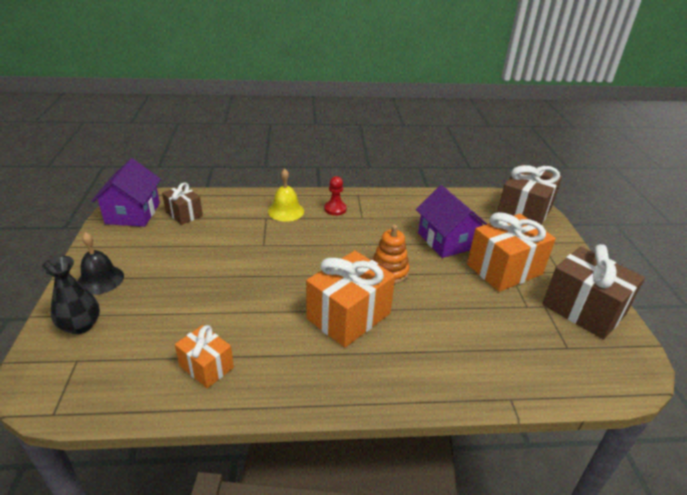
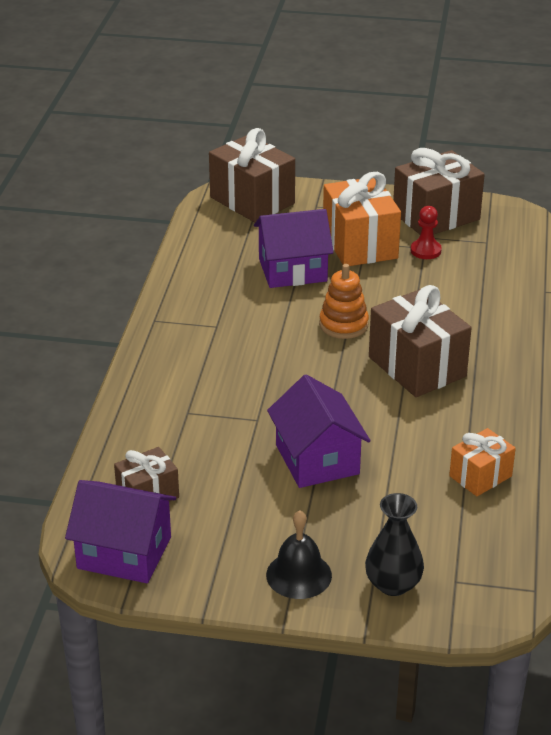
camera: 75 degrees left, 0 degrees up
(222, 275) = (317, 459): none -> purple house
(286, 211) = (176, 392): yellow bell -> none
(335, 209) = (187, 346): red pawn -> red pawn (425, 251)
(348, 316) = (417, 367): orange gift -> brown gift

